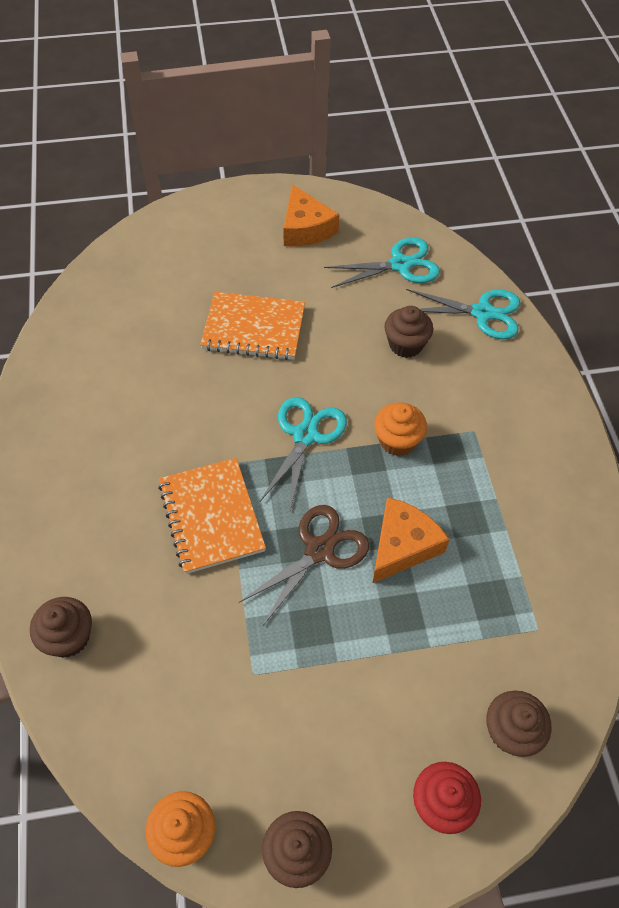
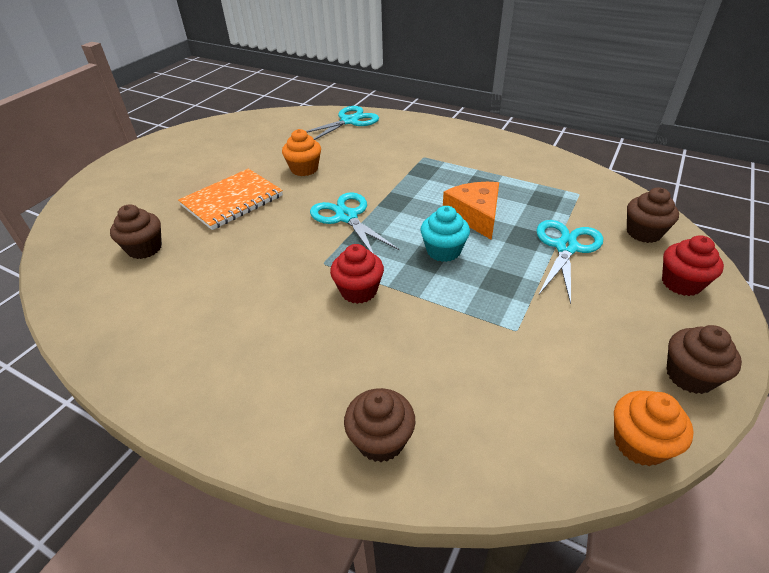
camera: 50 degrees left, 15 degrees down
(211, 517) = (358, 291): orange notebook -> red cupcake
(305, 228) = (193, 148): orange cheese -> none
(319, 550) = (443, 251): brown scissors -> turquoise cupcake
(397, 441) = (397, 184): orange cupcake -> orange cupcake (304, 169)
(400, 265) = (276, 130): turquoise scissors -> turquoise scissors (566, 247)
(405, 344) = (333, 152): brown cupcake -> brown cupcake (145, 248)

